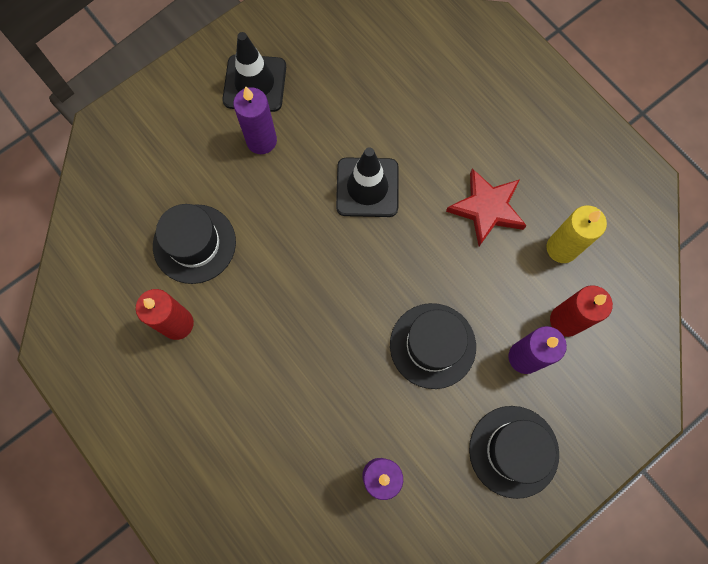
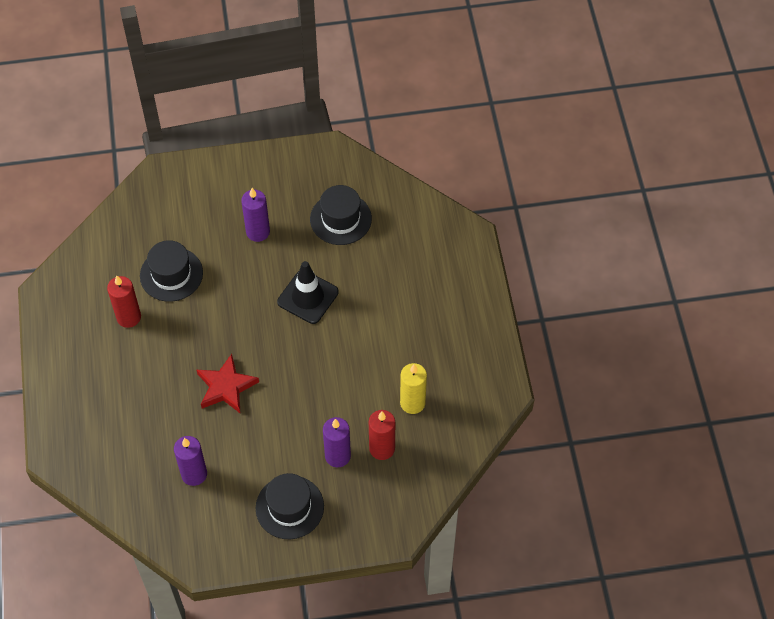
camera: 30 degrees right, 15 degrees down
(254, 83) = (278, 193): black traffic cone -> none
(432, 345) = (282, 416): black hat -> black hat (340, 219)
(486, 208) = (379, 351): red star -> red star (226, 387)

